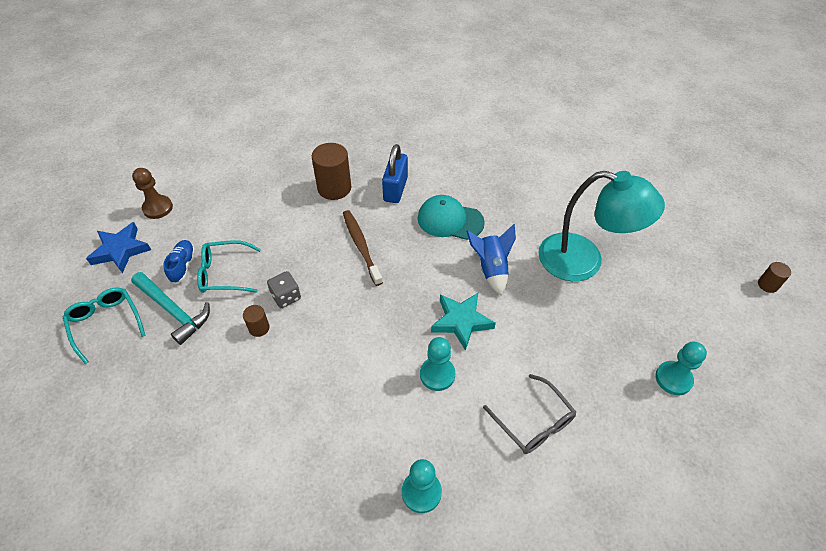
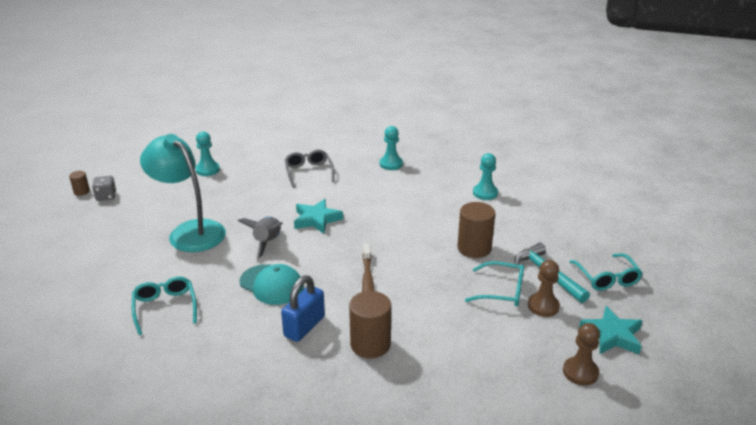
camera: 160 degrees left, 20 degrees down
(120, 250) = (612, 335): blue star -> turquoise star
(183, 266) = (543, 306): blue shoe -> brown pawn
(259, 328) = (474, 248): brown cylinder -> brown cylinder, size x1.97
(286, 297) = (448, 262): grey dice -> grey dice (106, 196)
(437, 374) = (352, 200): turquoise pawn -> turquoise pawn (485, 193)
(491, 269) = (267, 243): blue rocket -> grey rocket
(520, 175) = (165, 308): none -> turquoise glasses

